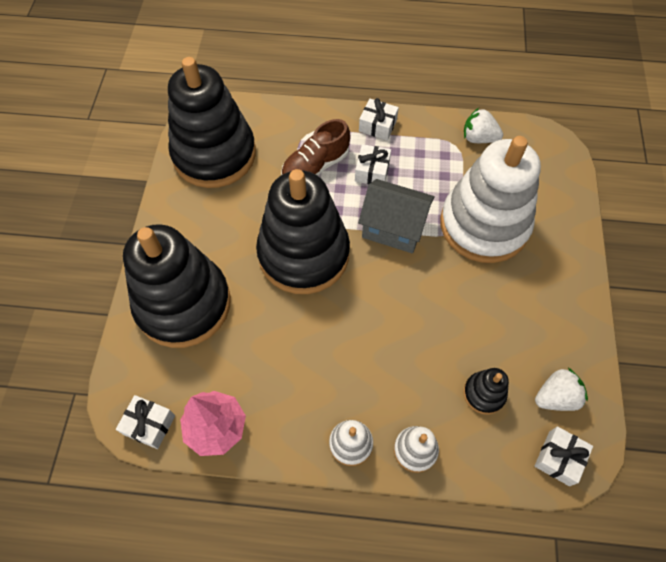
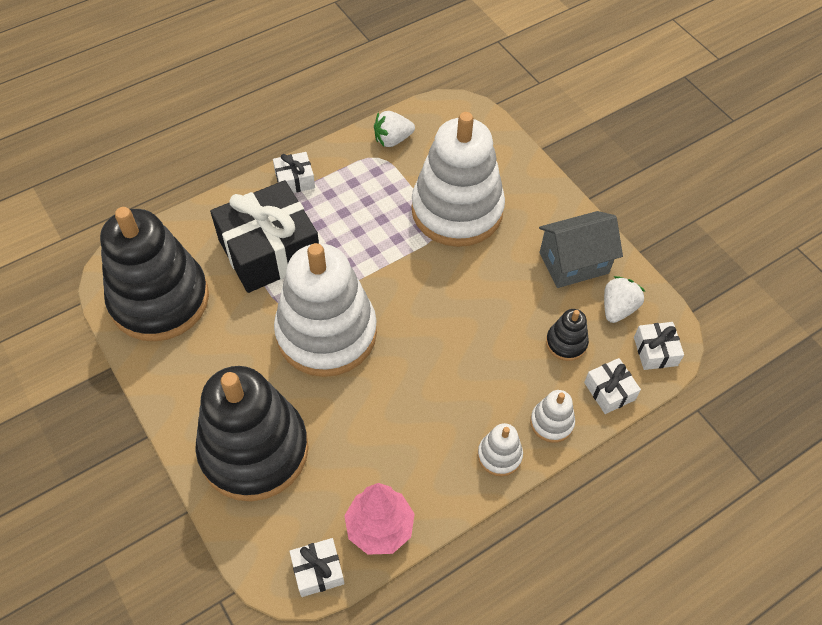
camera: 40 degrees left, 5 degrees down
(304, 254) = (326, 333): black stacking toy -> white stacking toy
(315, 166) = (269, 250): brown shoe -> black gift
(372, 171) = (325, 223): white gift -> white gift (609, 391)
(393, 228) = (385, 260): grey house -> grey house (574, 263)

